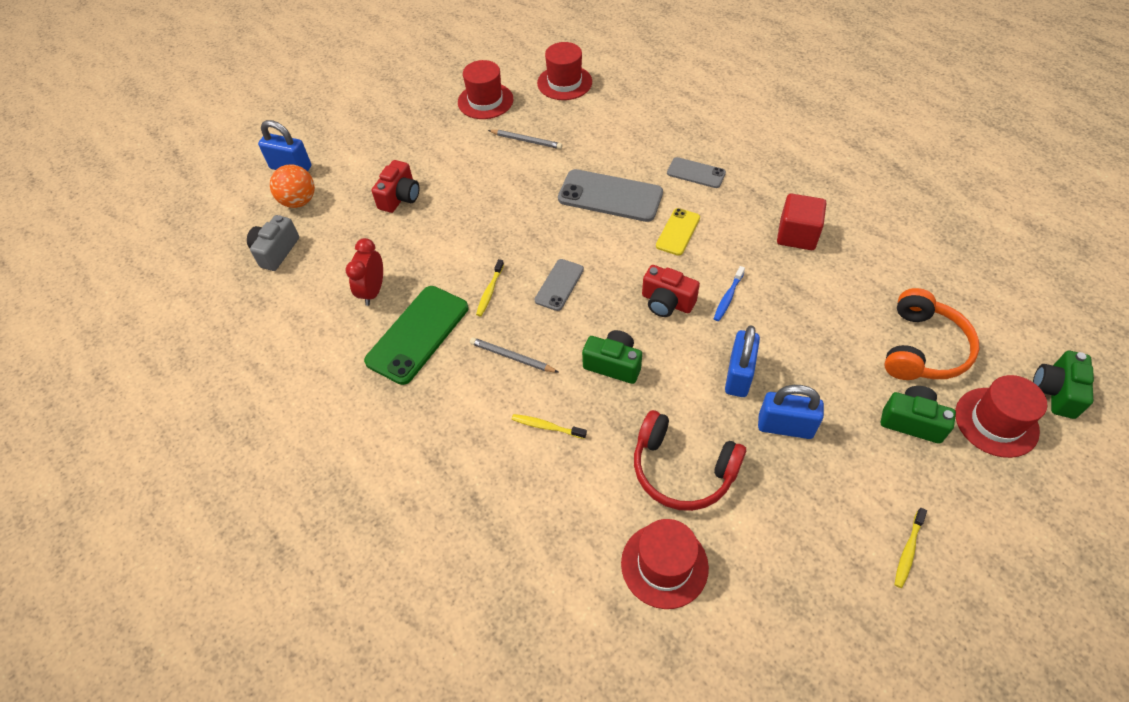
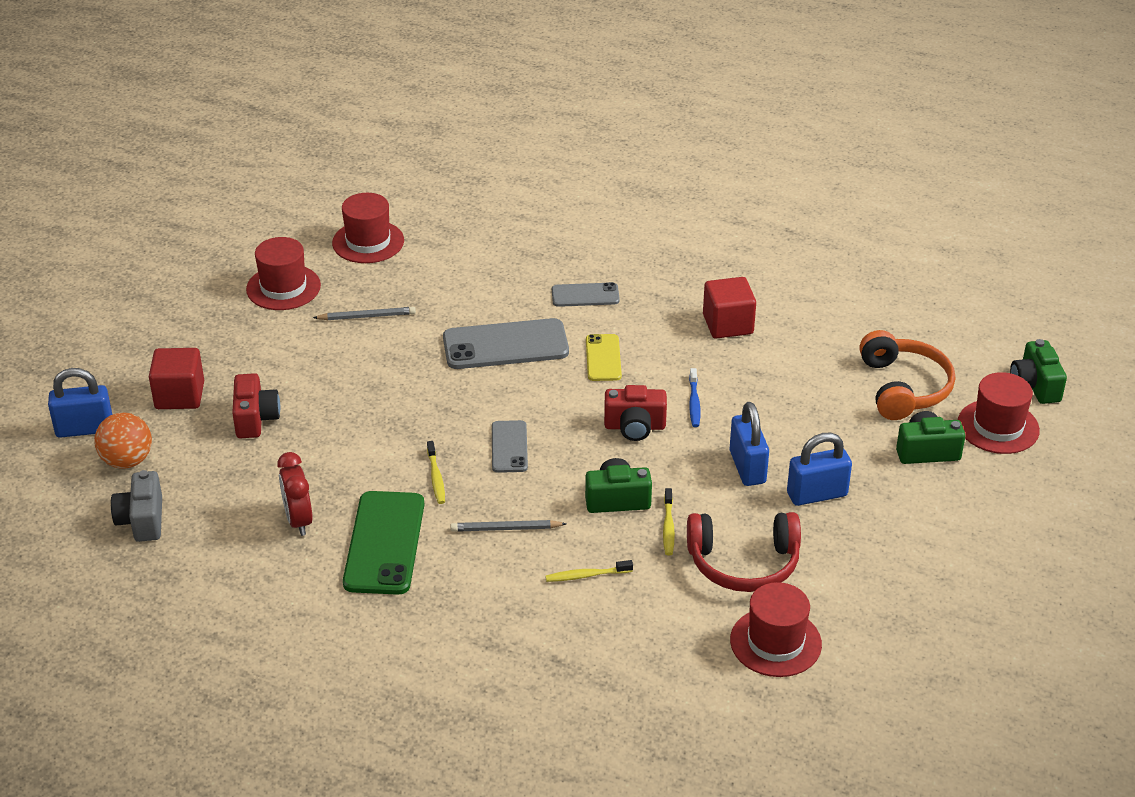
camera: 30 degrees left, 15 degrees down
(365, 162) = (179, 395): none -> red cube
(908, 551) = (978, 551): yellow toothbrush -> yellow toothbrush (668, 527)

